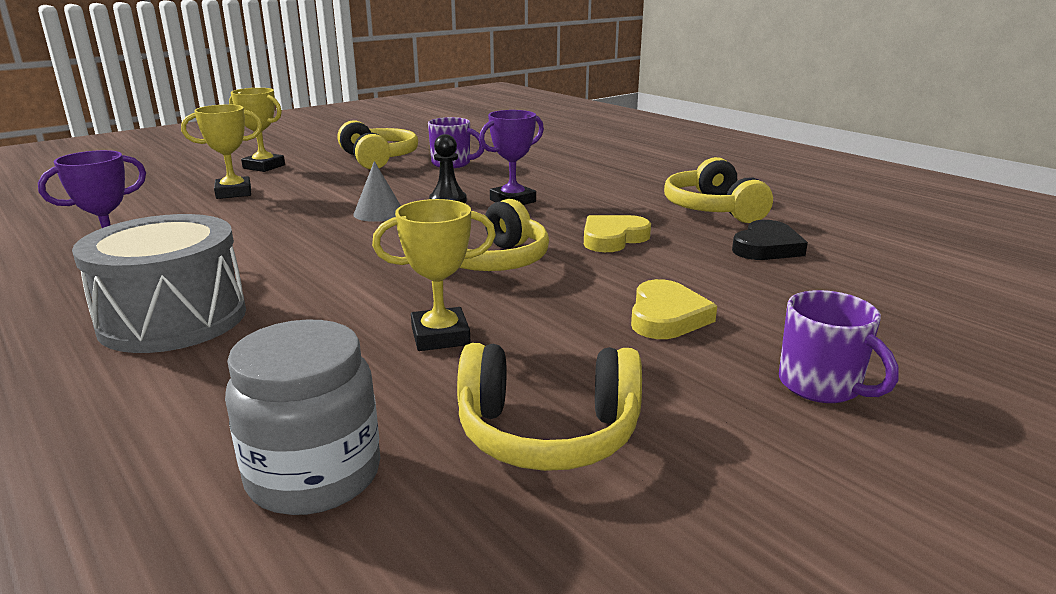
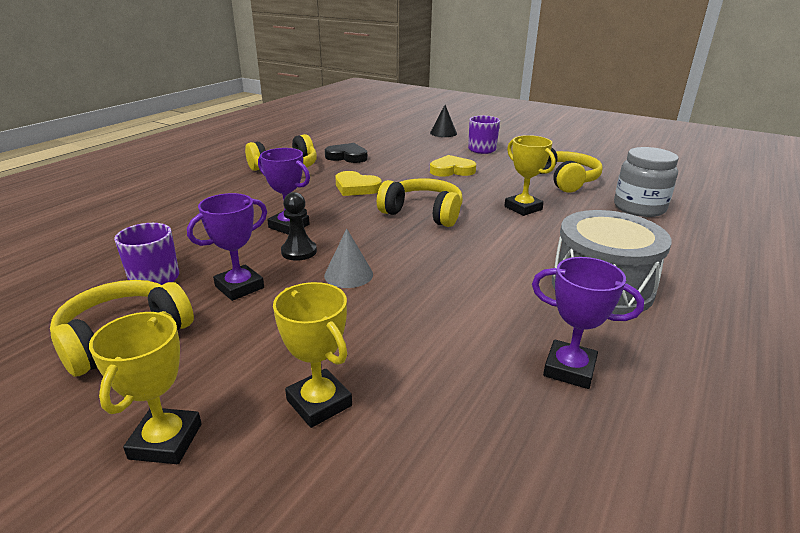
camera: 110 degrees left, 5 degrees up
(406, 182) = (239, 287): none -> purple trophy
(978, 365) = (443, 133): none -> black cone

